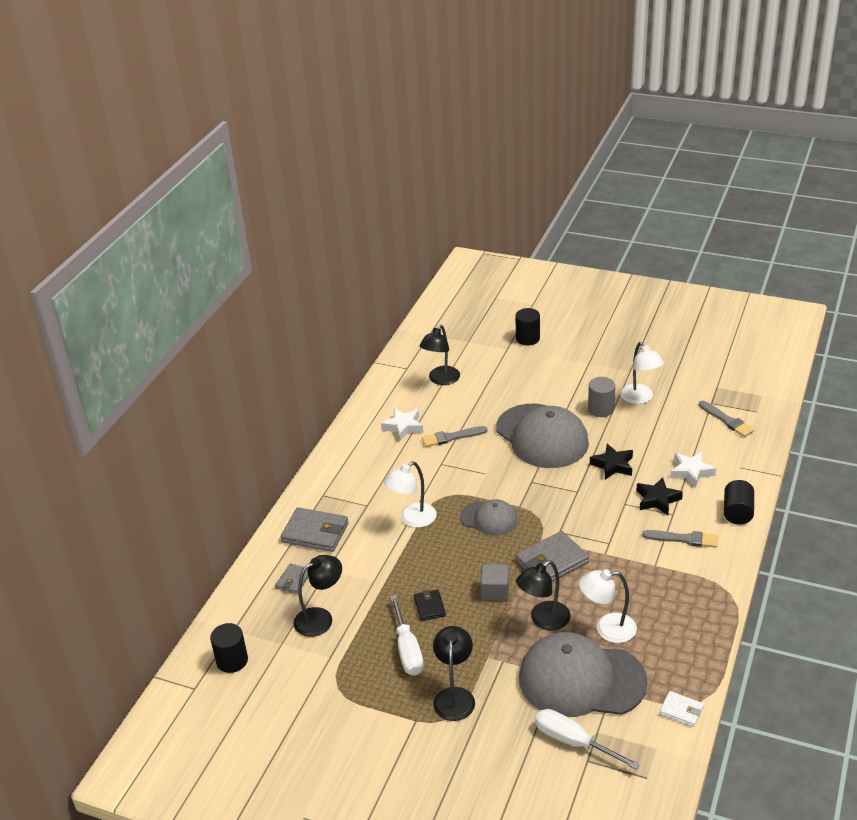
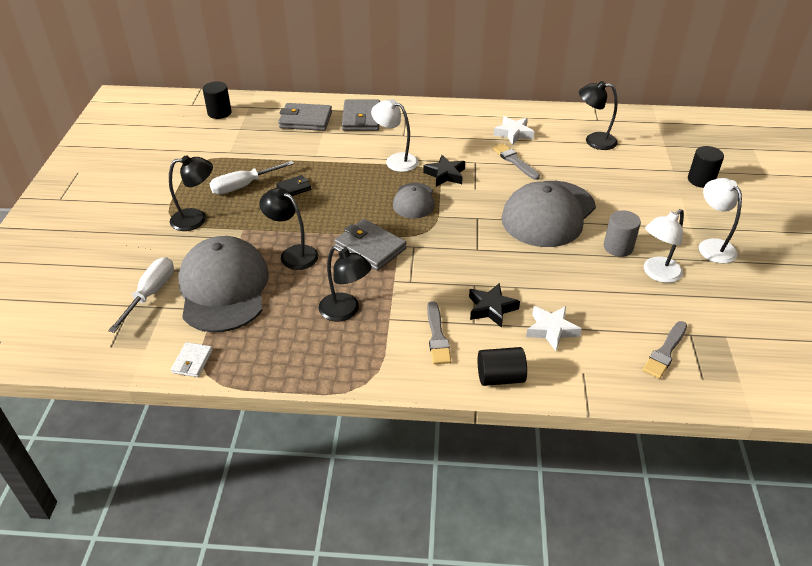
camera: 70 degrees right, 5 degrees up
(293, 580) = (305, 120): grey wallet -> grey wallet, size x1.83
(320, 618) = (269, 140): black lamp -> black lamp (345, 311)
(495, 591) = (321, 220): grey cube -> none
(607, 629) = (291, 296): white lamp -> white lamp (712, 246)
(613, 465) = (530, 268): black star -> black star (445, 175)

